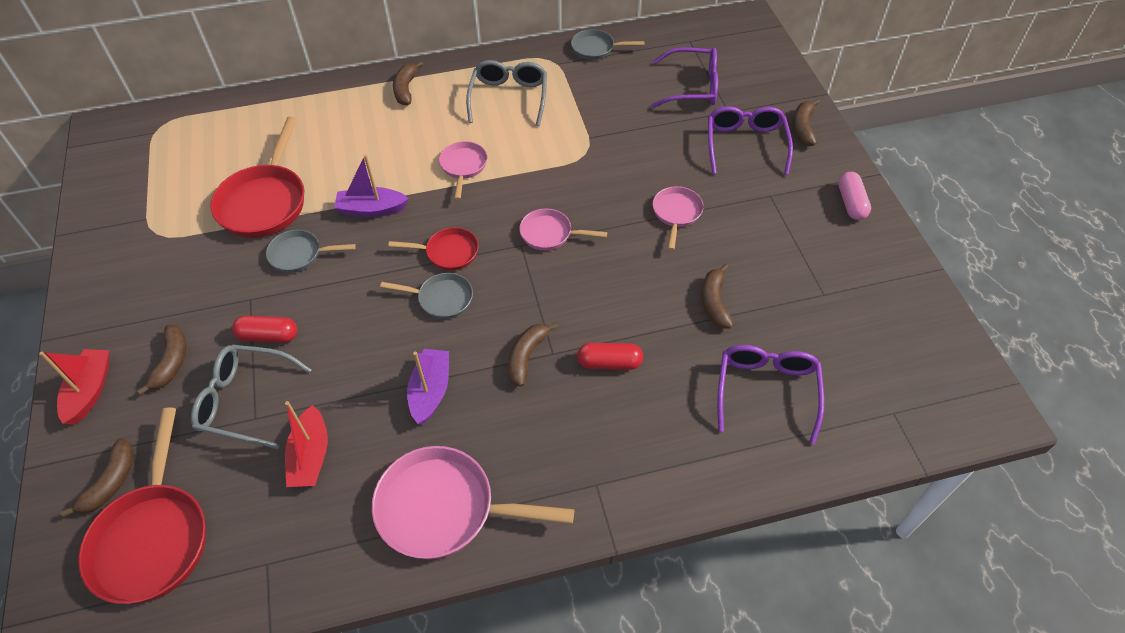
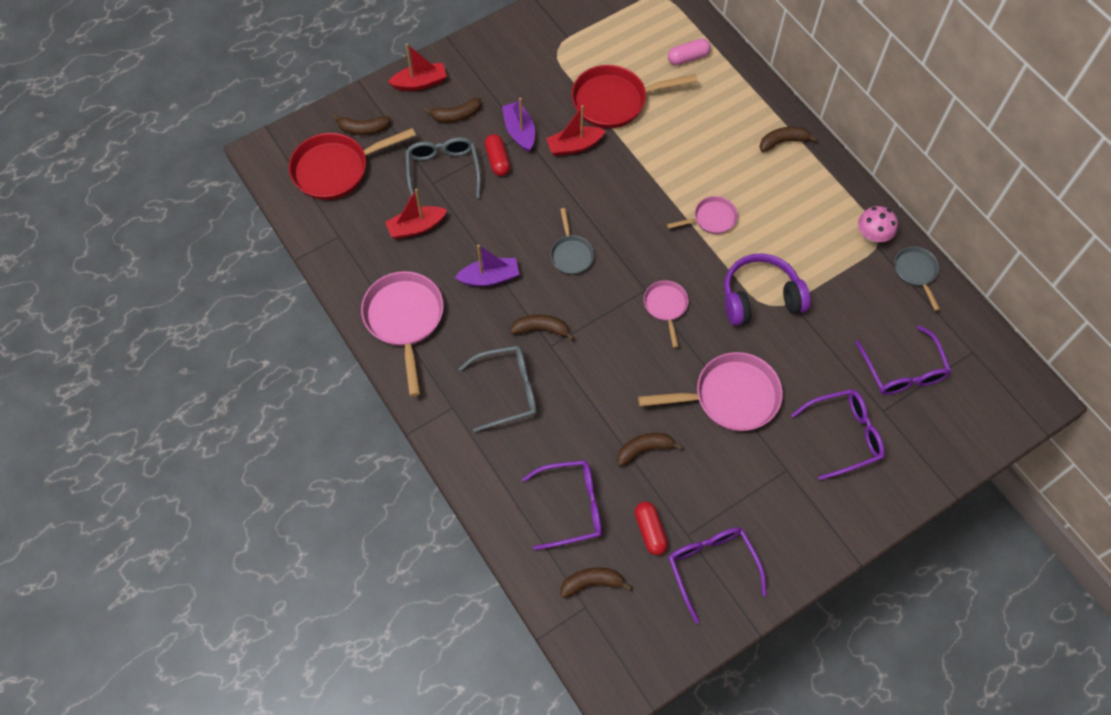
camera: 70 degrees right, 10 degrees up
(299, 255) = (574, 146): grey pan -> red boat
(371, 209) = (637, 173): purple boat -> purple boat (519, 132)
(448, 252) = (617, 242): red pan -> none
(509, 98) = (811, 223): grey glasses -> grey glasses (507, 391)
(544, 63) = (872, 235): none -> pink mushroom
(573, 158) = (760, 298): none -> purple headphones
(609, 363) = (556, 387): red capsule -> red capsule (650, 531)
(676, 213) = (730, 397): pink pan -> pink pan, size x1.82
(803, 128) = (892, 483): brown banana -> brown banana (592, 583)
(851, 203) = (808, 542): pink capsule -> pink capsule (688, 57)
(864, 285) = (712, 567): none -> purple glasses

